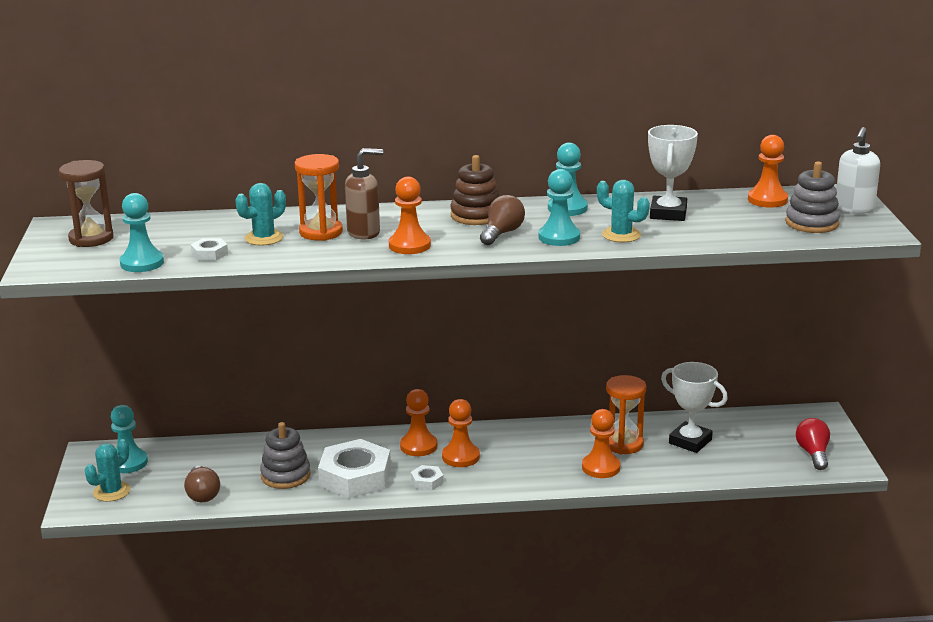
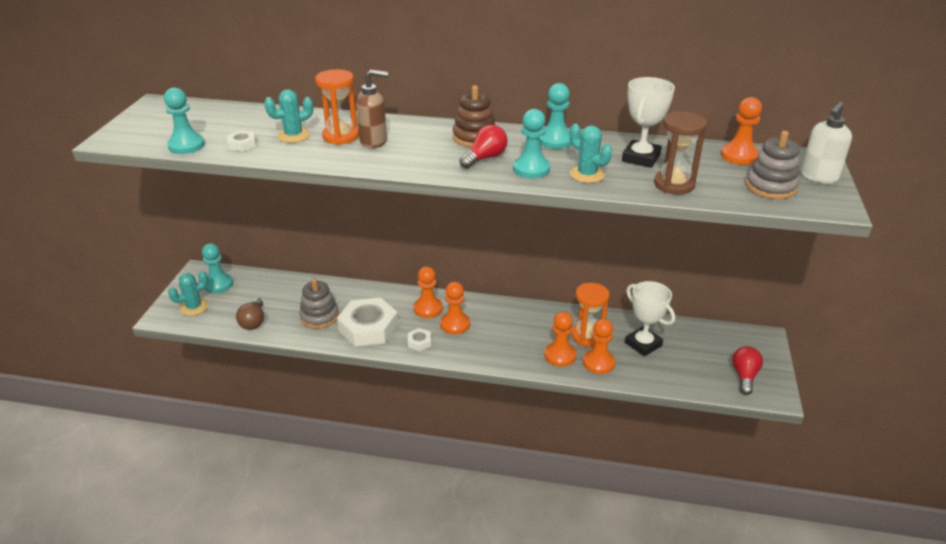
camera: 15 degrees right, 10 degrees up
(91, 238) = (169, 118): brown hourglass -> brown hourglass (674, 184)
(409, 245) = (401, 159): orange pawn -> orange pawn (598, 363)
(502, 233) = (485, 158): brown light bulb -> red light bulb

